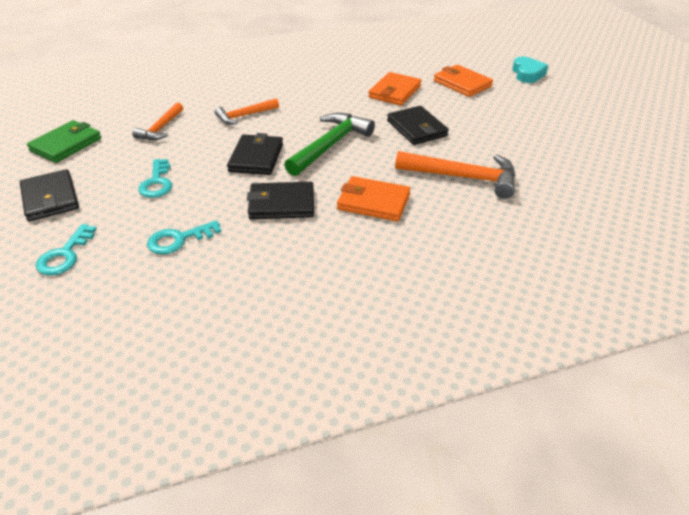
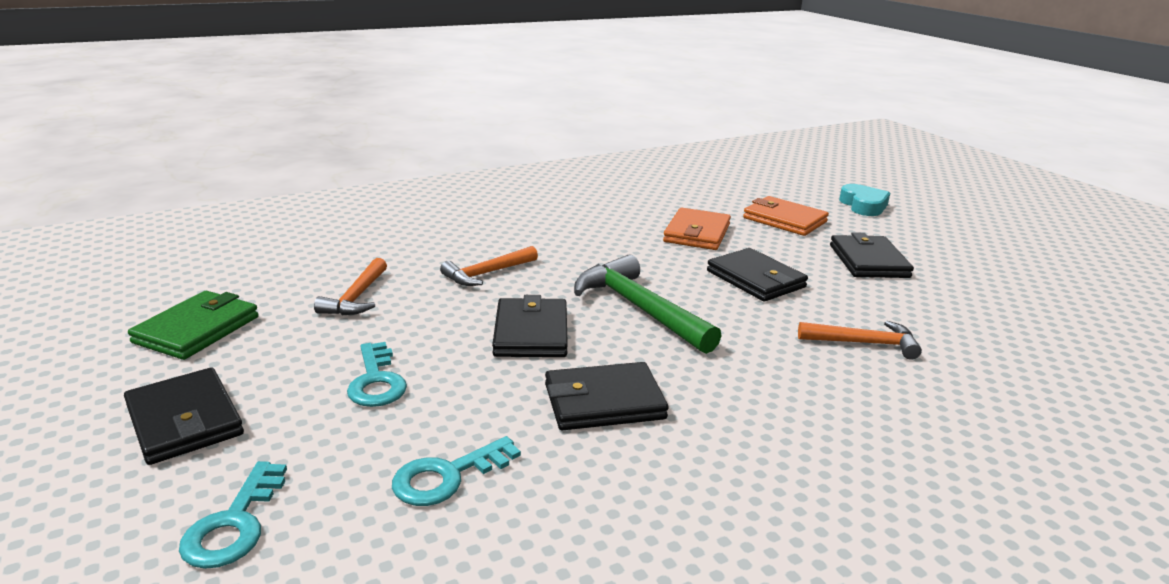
camera: 10 degrees left, 15 degrees down
(330, 145) = (639, 308): green hammer -> green hammer turned 60 degrees counterclockwise
(373, 202) = (750, 388): orange wallet -> none
(463, 177) = (864, 343): orange hammer -> orange hammer, size x0.61
(503, 118) = (868, 261): none -> black wallet

